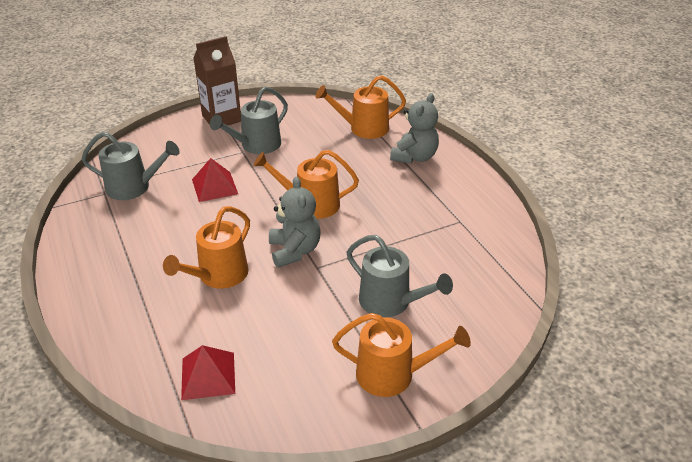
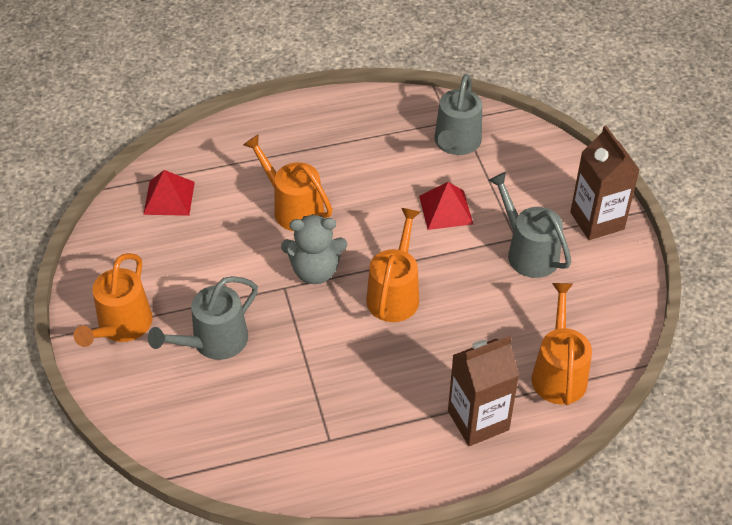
camera: 100 degrees right, 10 degrees up
(414, 157) = (478, 420): grey teddy bear -> brown carton

